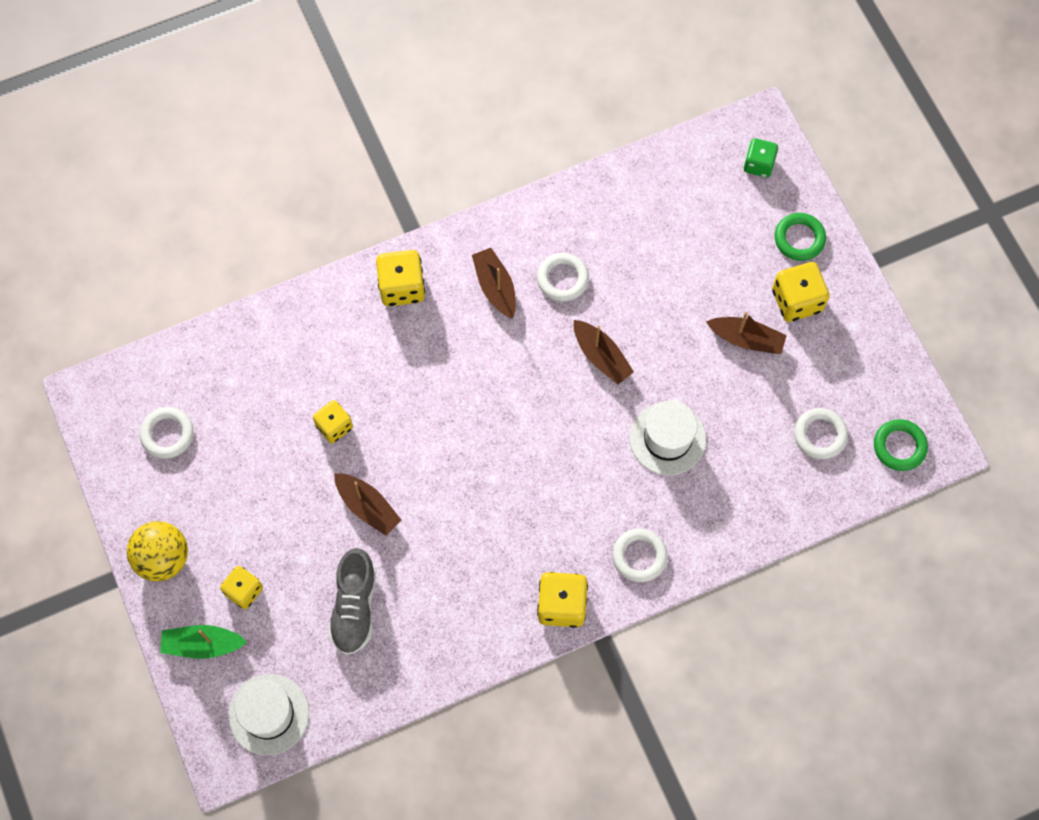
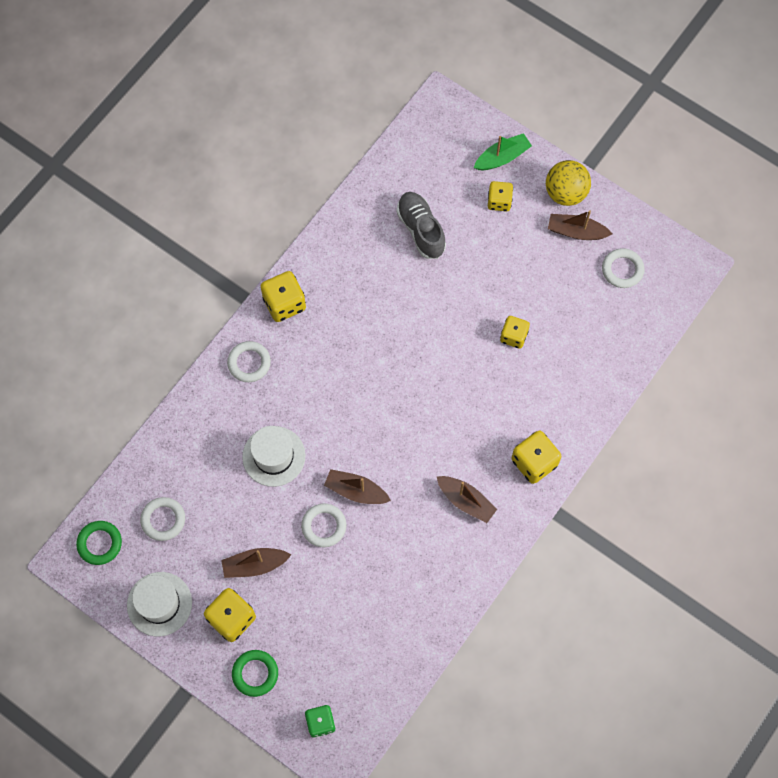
camera: 150 degrees right, 0 degrees up
(268, 714) = (432, 140): white hat -> white hat (159, 604)
(368, 507) = (454, 296): brown boat -> brown boat (576, 232)
(562, 279) = (420, 535): white ring -> white ring (324, 526)

